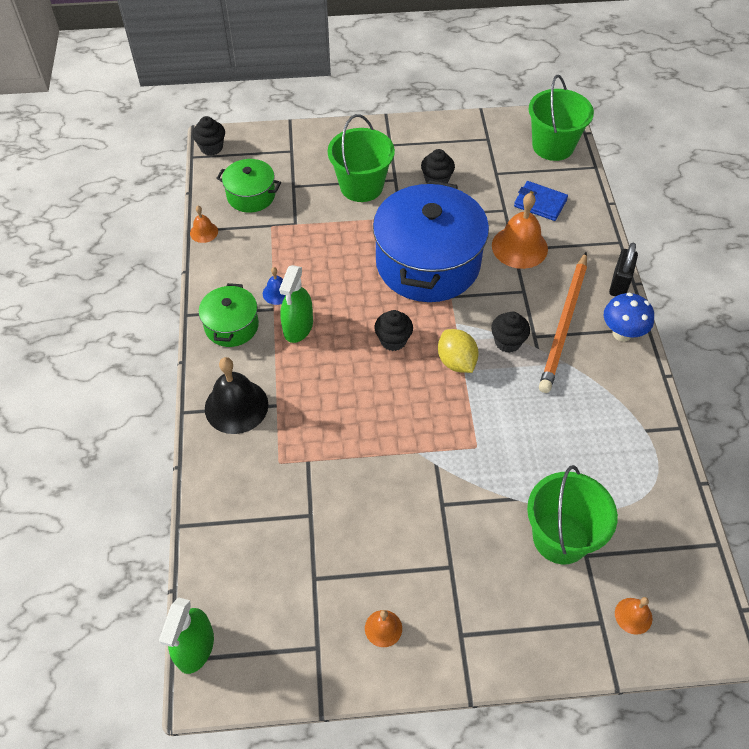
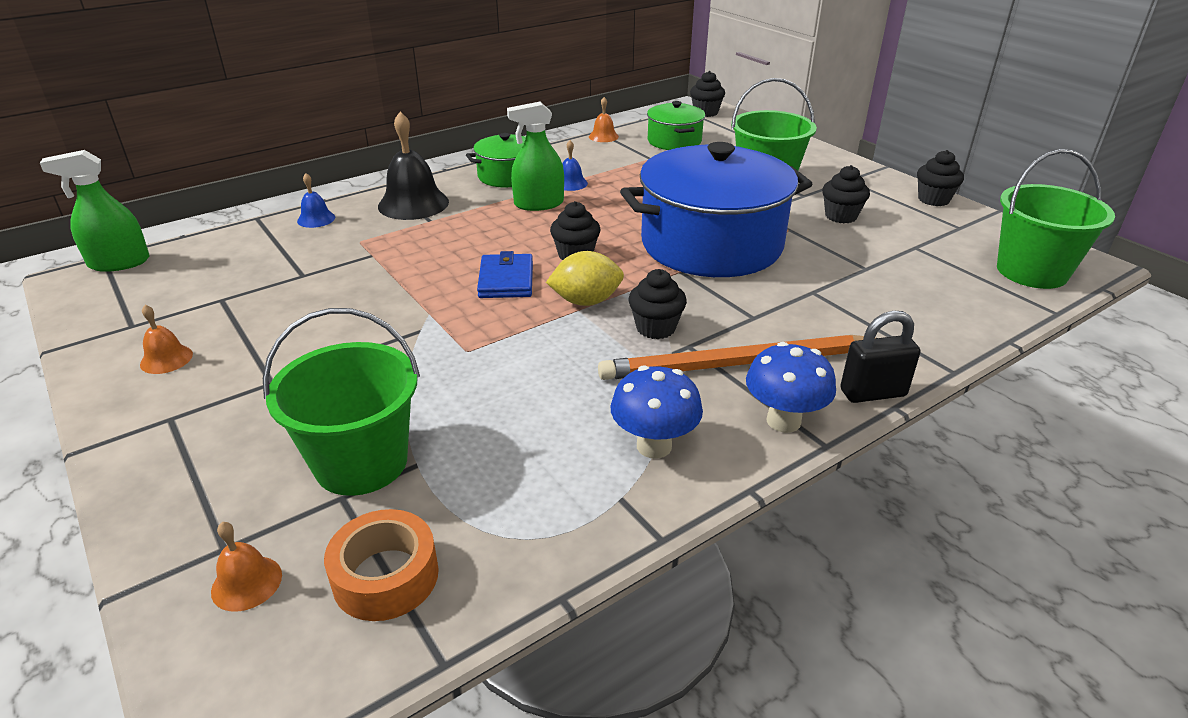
camera: 60 degrees right, 20 degrees down
(214, 482) = (316, 219): none -> blue bell
(447, 125) = (933, 199): none -> black cupcake
(456, 361) = (586, 301): yellow lemon -> yellow lemon turned 45 degrees clockwise
(519, 247) = (822, 294): orange bell -> none
(540, 203) = (918, 289): blue wallet -> blue wallet (506, 280)
(614, 397) = (654, 446): none -> blue mushroom
(655, 551) = (386, 576): none -> orange tape

